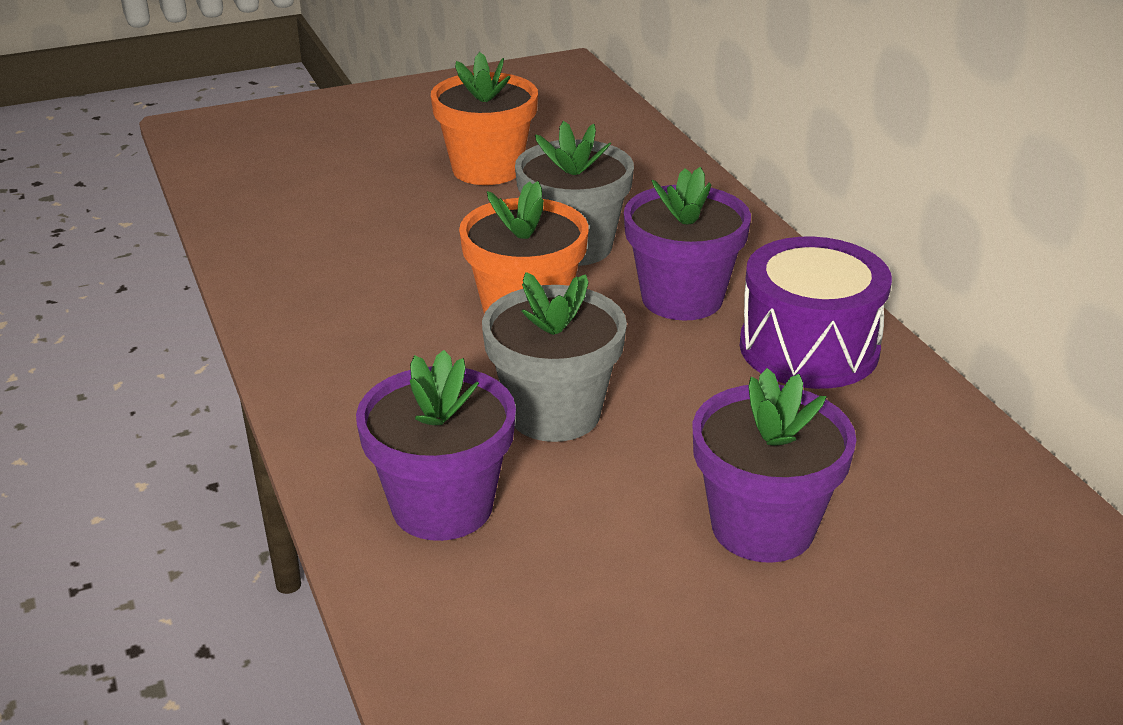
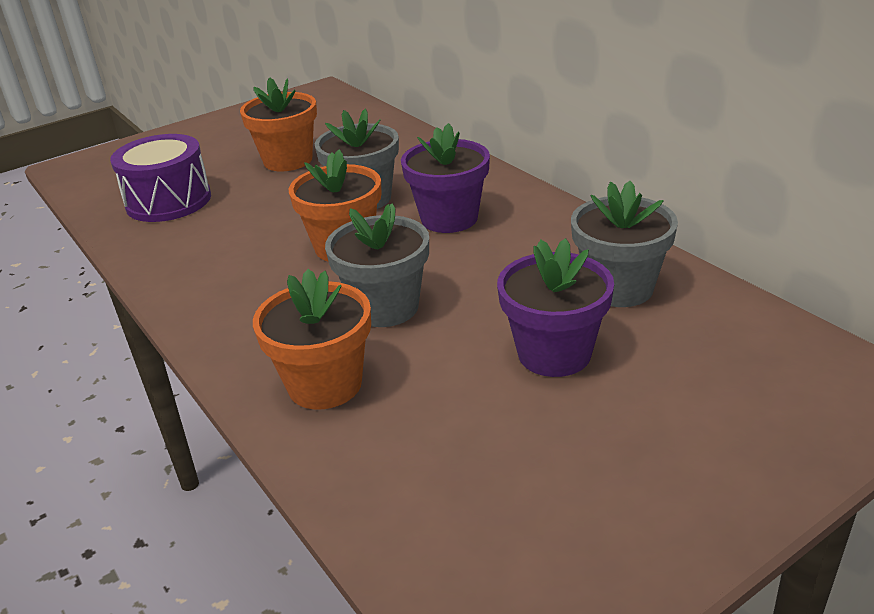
camera: 10 degrees left, 0 degrees up
(442, 506) = (325, 384): purple flower pot -> orange flower pot
(809, 348) = (545, 234): purple drum -> purple drum (168, 201)
(887, 450) = (619, 288): none -> grey flower pot

